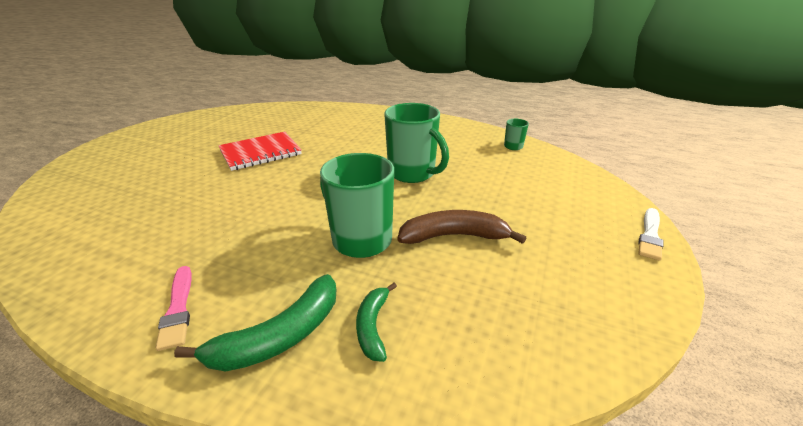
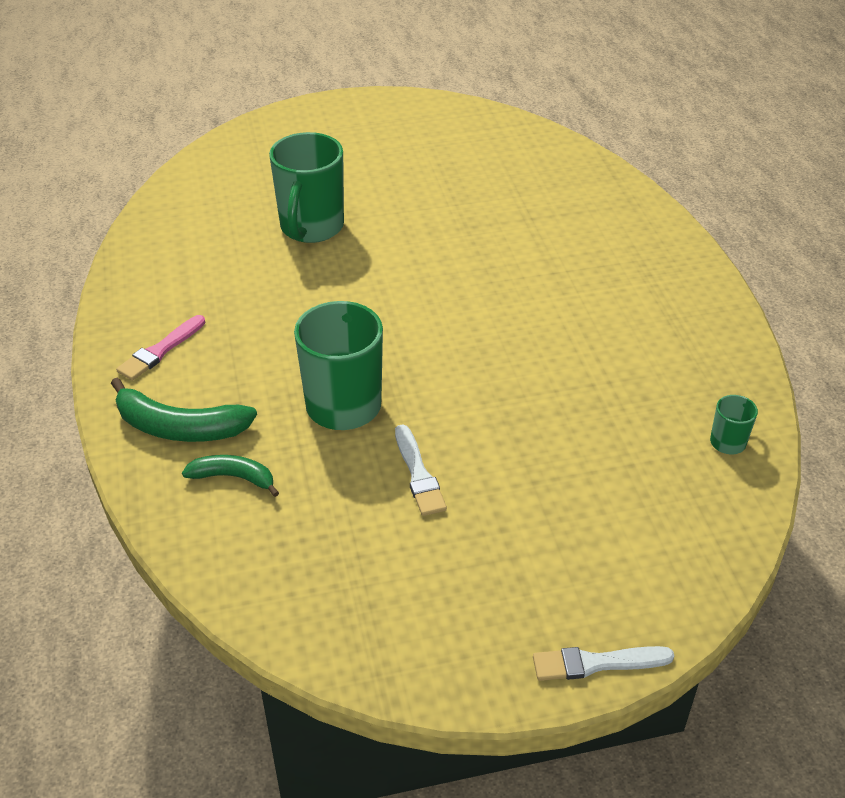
camera: 55 degrees right, 10 degrees up
(260, 153) = (432, 223): red notebook -> none
(373, 326) = (234, 477): green banana -> green banana turned 45 degrees clockwise
(412, 173) = (523, 375): green mug -> green mug (311, 228)
(454, 236) = (418, 474): brown banana -> white brush

